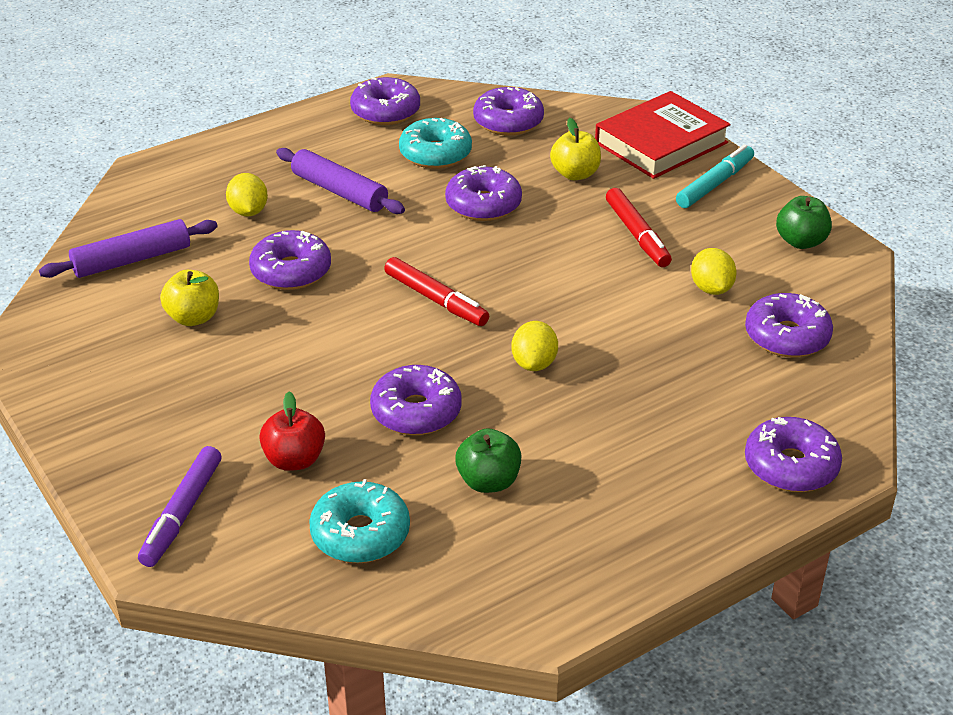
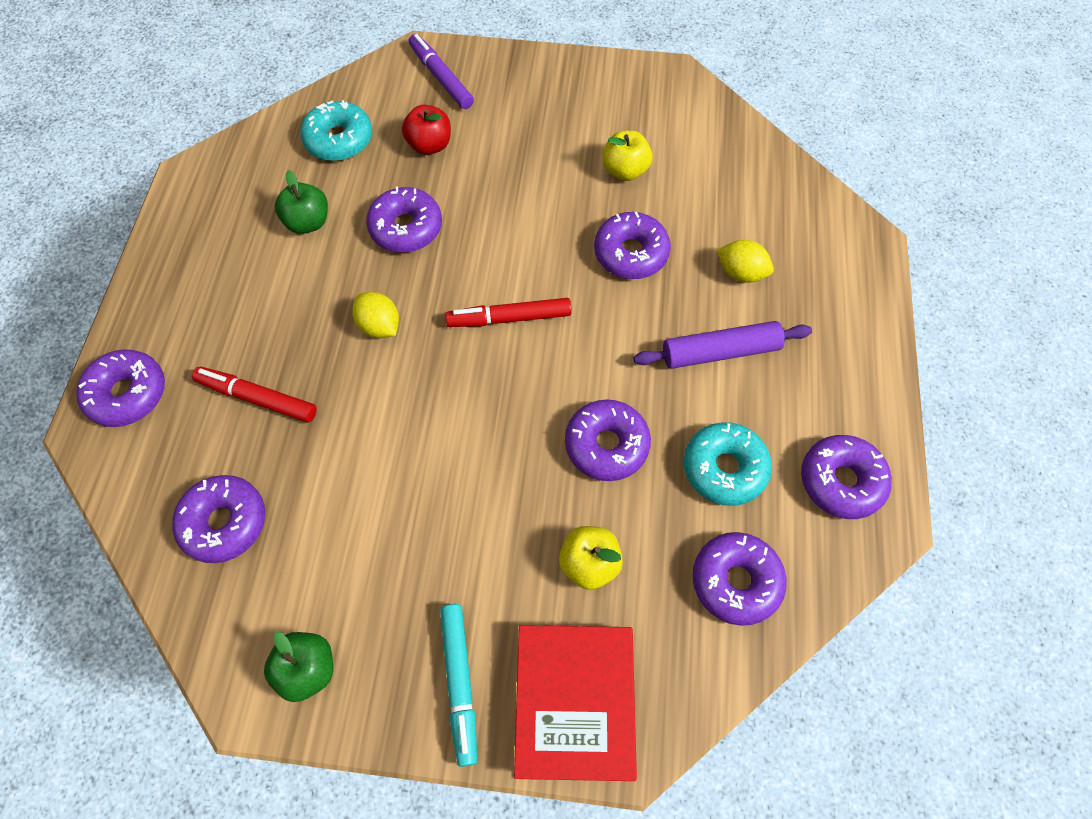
camera: 130 degrees right, 25 degrees up
(132, 260) = (731, 172): purple rolling pin -> none
(637, 235) = (451, 532): red marker -> red marker (257, 398)
(711, 288) = (330, 523): yellow lemon -> none

